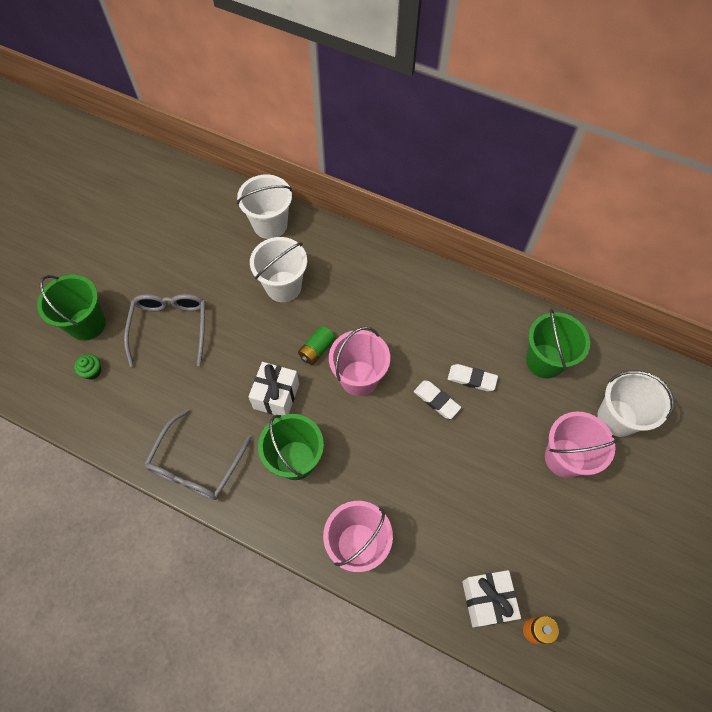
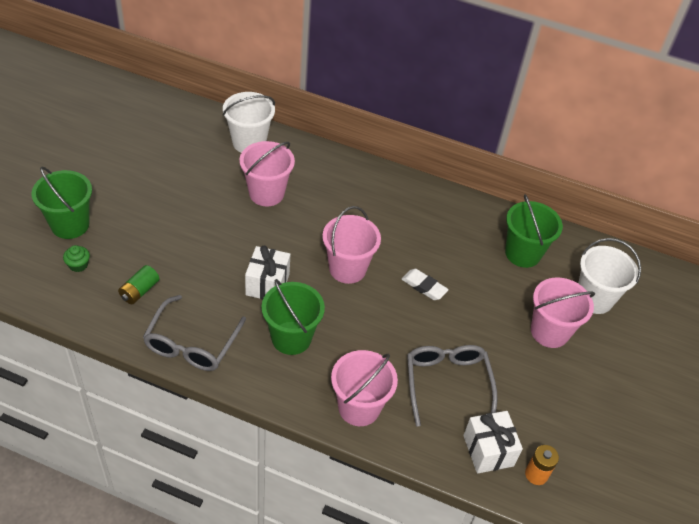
camera: 10 degrees left, 15 degrees down
(170, 327) = (156, 227): grey glasses -> grey glasses (447, 382)
(283, 286) = (266, 193): white bucket -> pink bucket
(317, 349) = (304, 245): green battery -> green battery (139, 291)
(471, 379) = (456, 268): white eraser -> none

